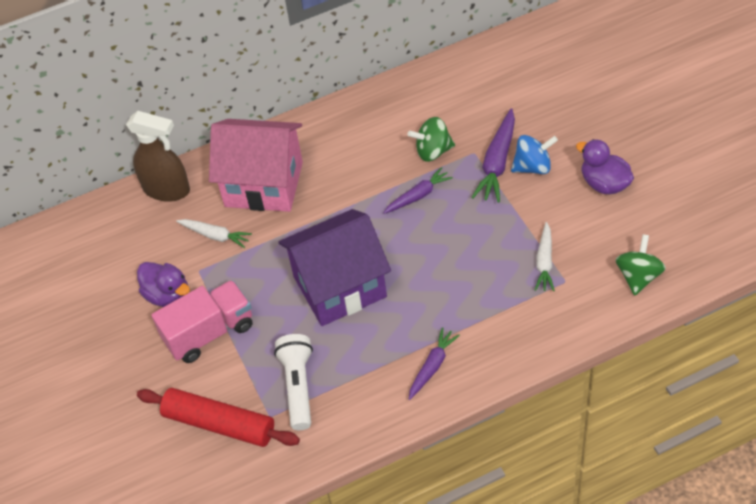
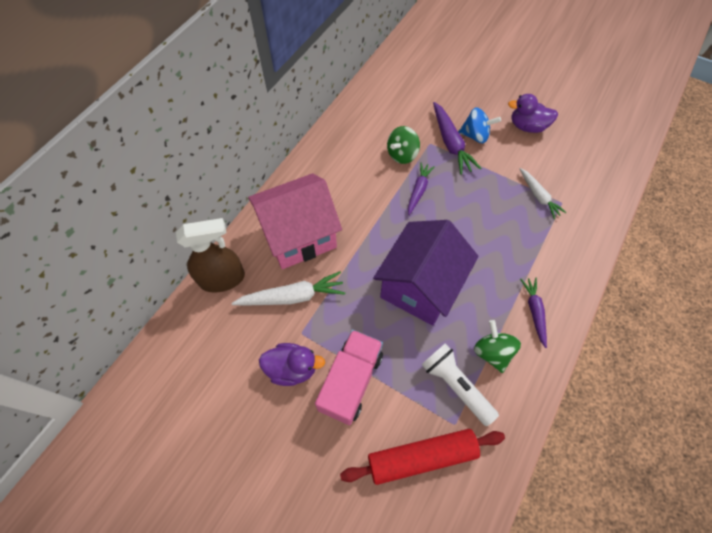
camera: 40 degrees left, 10 degrees up
(215, 235) = (292, 296): white carrot -> white carrot, size x1.53
(533, 167) = (475, 135): blue spinning top -> blue spinning top turned 60 degrees clockwise
(638, 276) = (600, 177): green spinning top -> green spinning top (492, 352)

